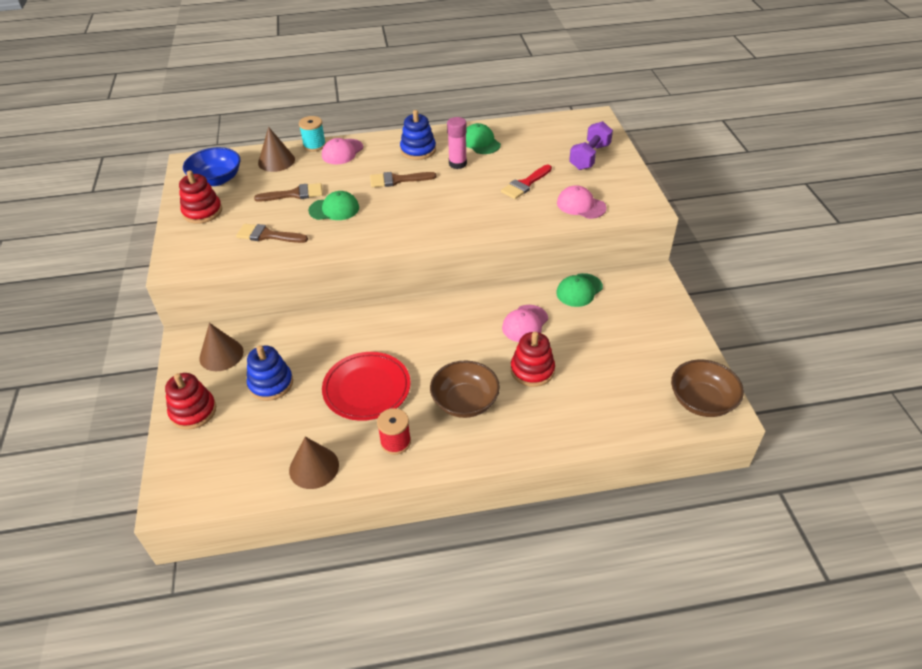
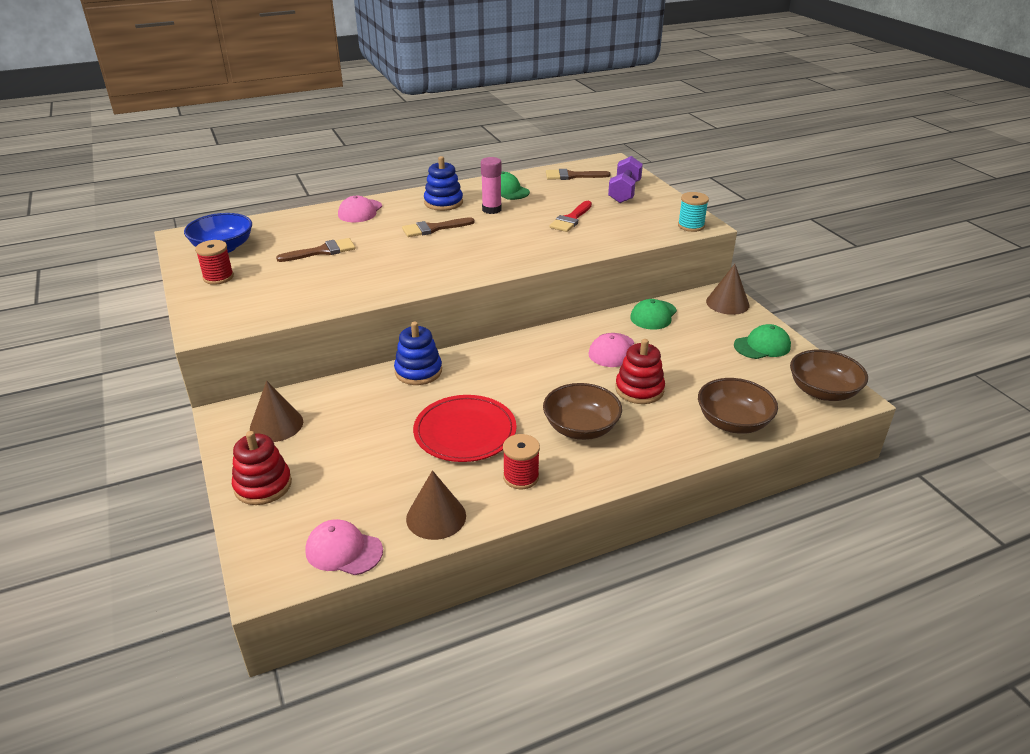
camera: 15 degrees left, 10 degrees down
(202, 212) = (218, 277): red stacking toy -> red spool
(267, 235) = (307, 290): brown brush -> brown brush (572, 176)
(271, 384) = (349, 444): blue stacking toy -> blue stacking toy (418, 371)
(276, 161) = (287, 225): brown cone -> brown cone (727, 303)
(314, 145) = (325, 208): turquoise spool -> turquoise spool (691, 226)
(334, 209) = (374, 259): green cap -> green cap (762, 346)
(581, 205) = (636, 230): pink cap -> pink cap (343, 550)
(602, 420) = (733, 422): none -> brown bowl

